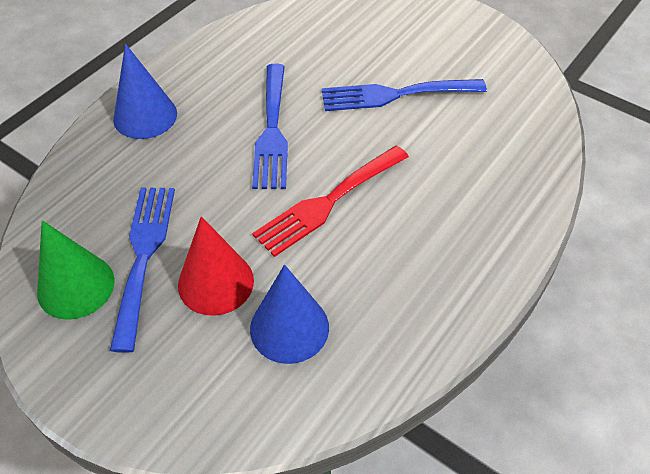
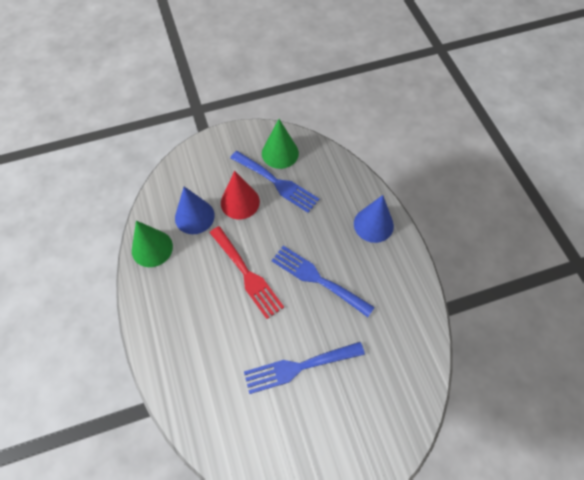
camera: 125 degrees right, 10 degrees up
(328, 202) = (247, 274): red fork -> red fork turned 150 degrees clockwise
(391, 347) = (152, 248): none -> green cone
(395, 95) = (299, 367): blue fork -> blue fork turned 135 degrees counterclockwise

